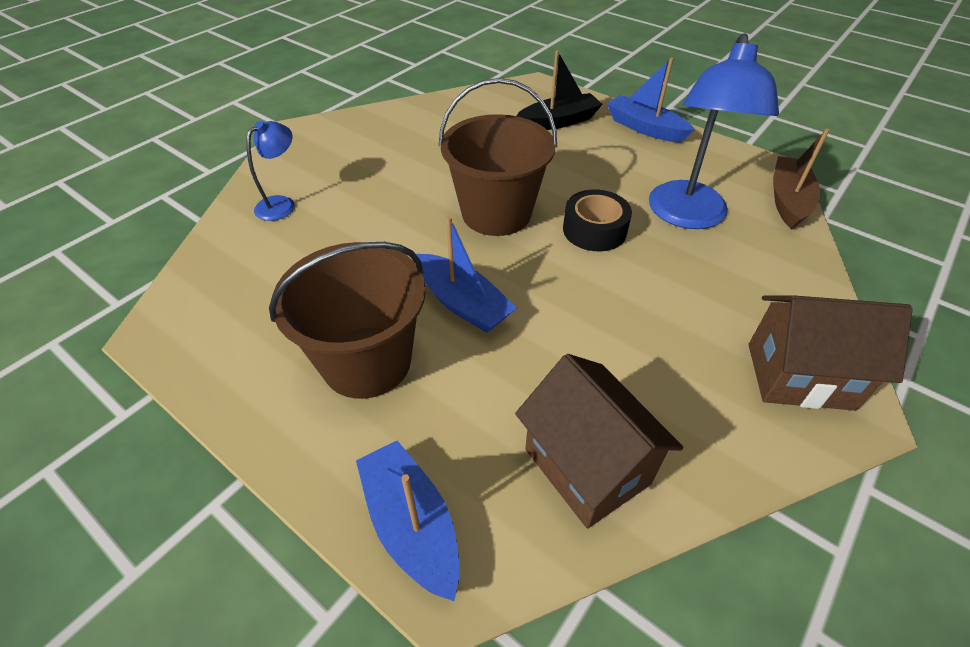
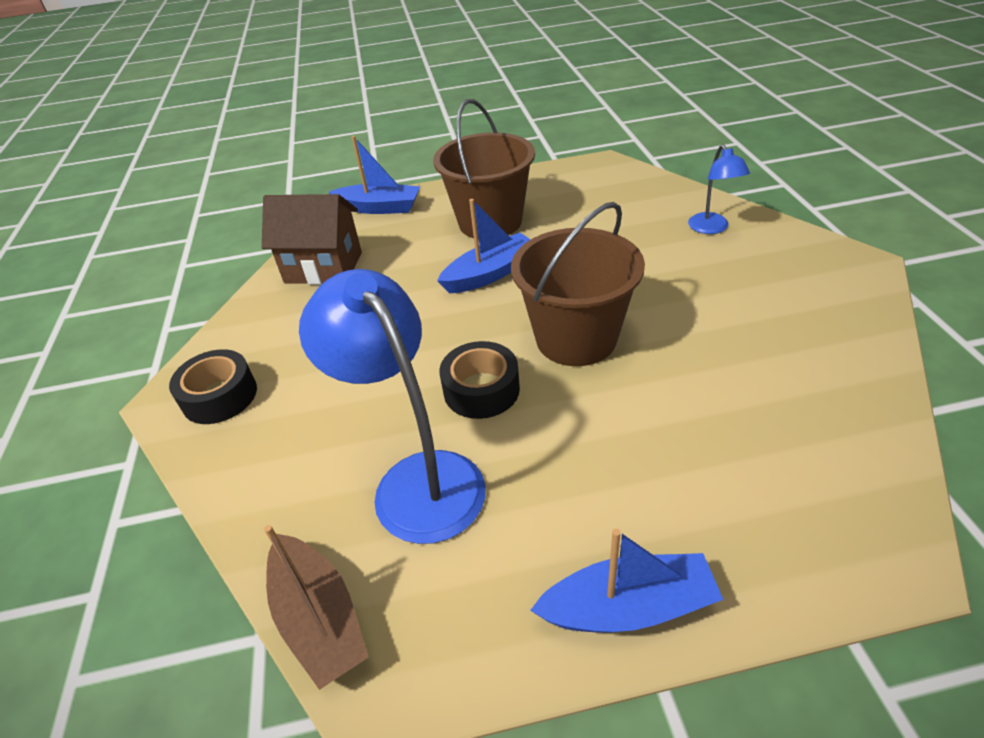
camera: 135 degrees right, 5 degrees down
(462, 303) = (490, 274): blue boat -> blue boat turned 150 degrees clockwise
(559, 122) = (730, 504): black boat -> none
(799, 376) = (219, 396): brown house -> black tape

